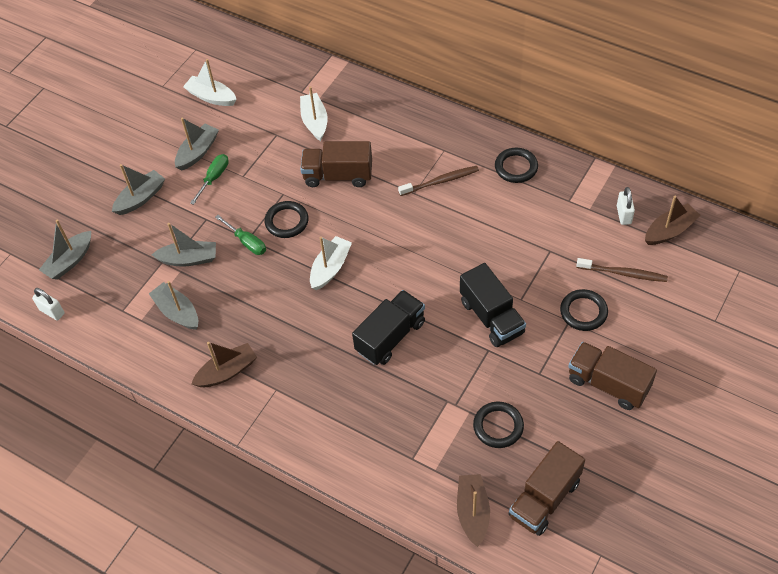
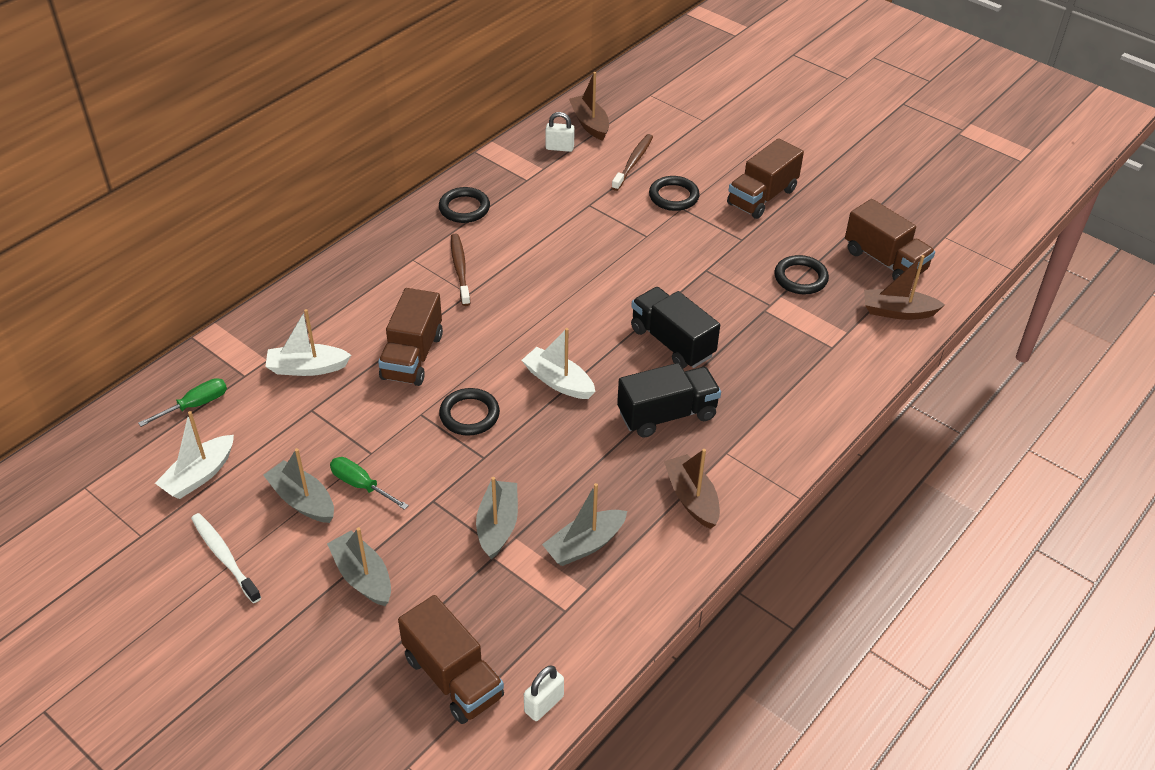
camera: 85 degrees left, 10 degrees down
(70, 261) = (453, 677): grey boat -> brown truck
(150, 128) = (224, 556): none -> white toothbrush
(246, 242) = (489, 459): green screwdriver -> green screwdriver (195, 405)
(491, 317) = (664, 260): black truck -> black truck (667, 415)

